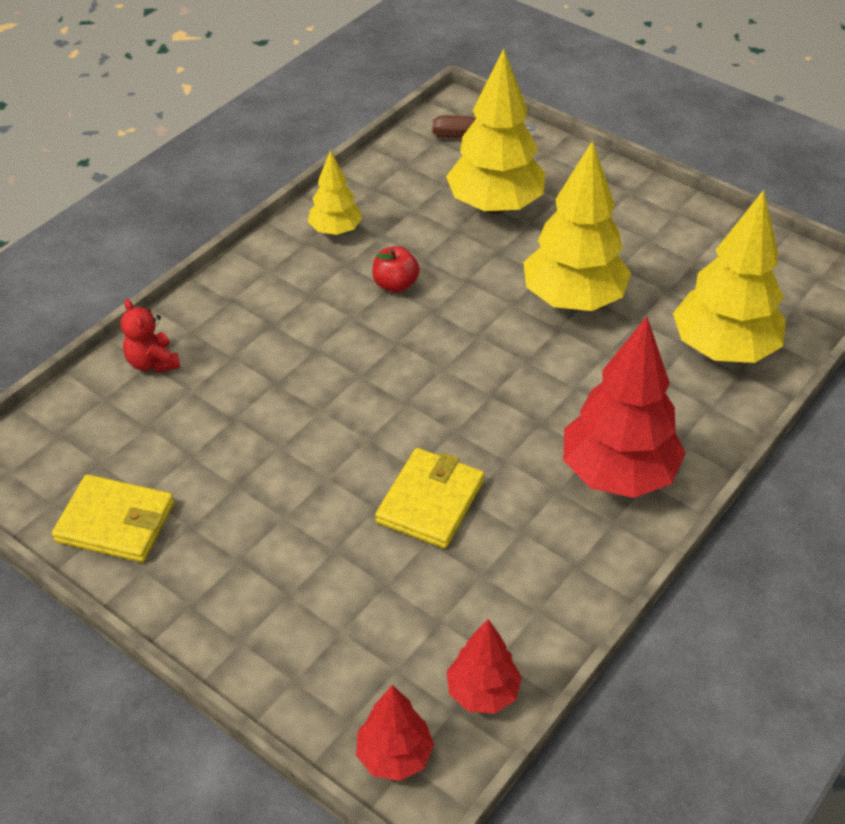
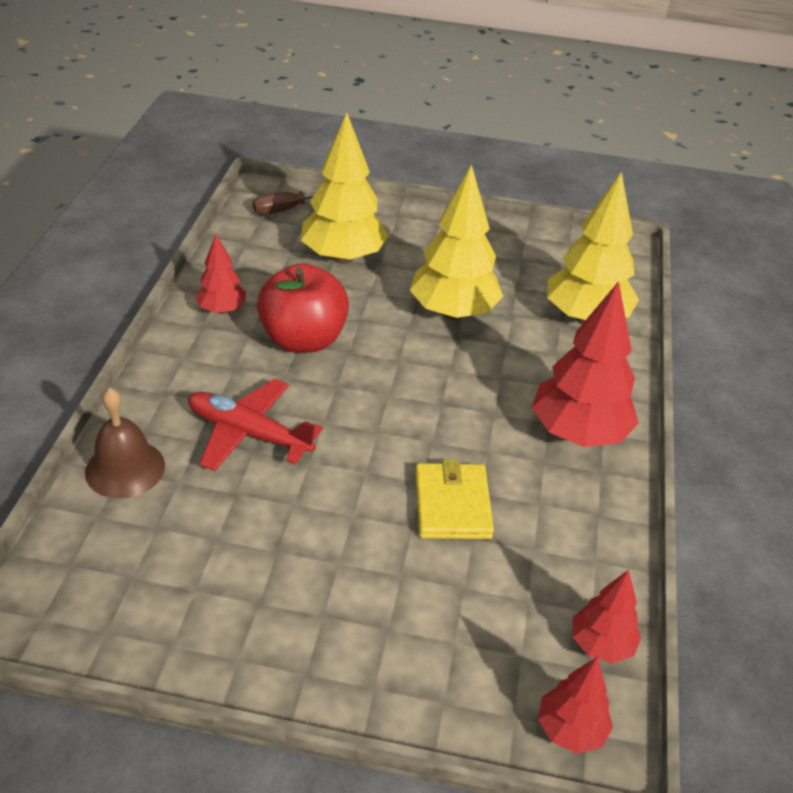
camera: 30 degrees left, 5 degrees down
(115, 522) = (183, 626): yellow wallet -> none
(153, 362) = (125, 468): red teddy bear -> brown bell
(281, 365) = (248, 433): none -> red plane
(335, 231) = (222, 310): yellow tree -> red tree
(395, 285) = (303, 339): red apple -> red apple, size x2.08

